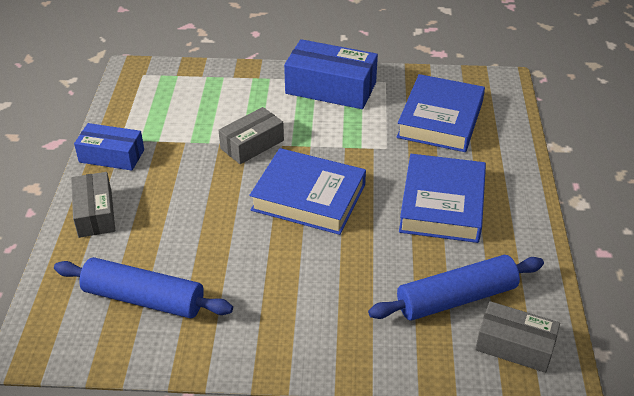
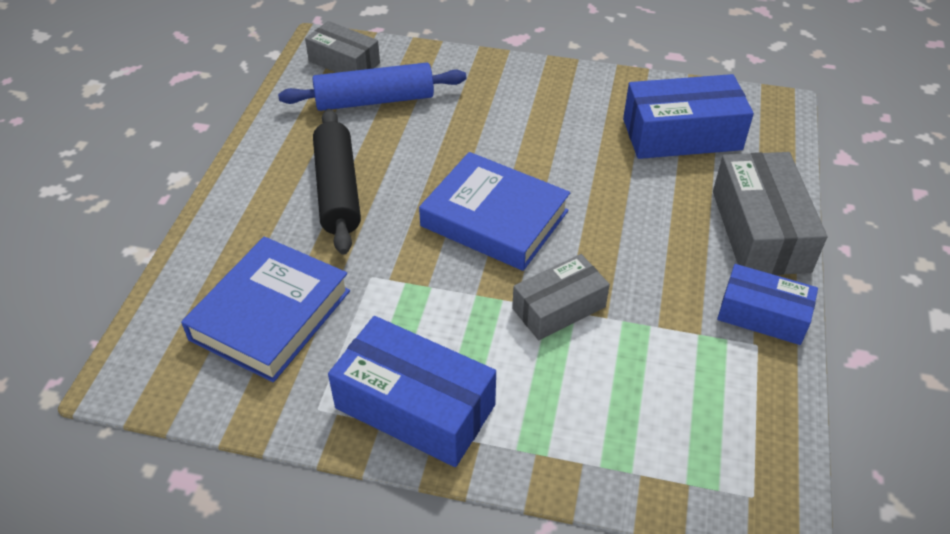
camera: 170 degrees left, 5 degrees up
(95, 213) = (760, 231): grey box -> grey box, size x1.56
(144, 299) = (681, 134): blue rolling pin -> blue box
(442, 204) = (338, 190): blue book -> black rolling pin

